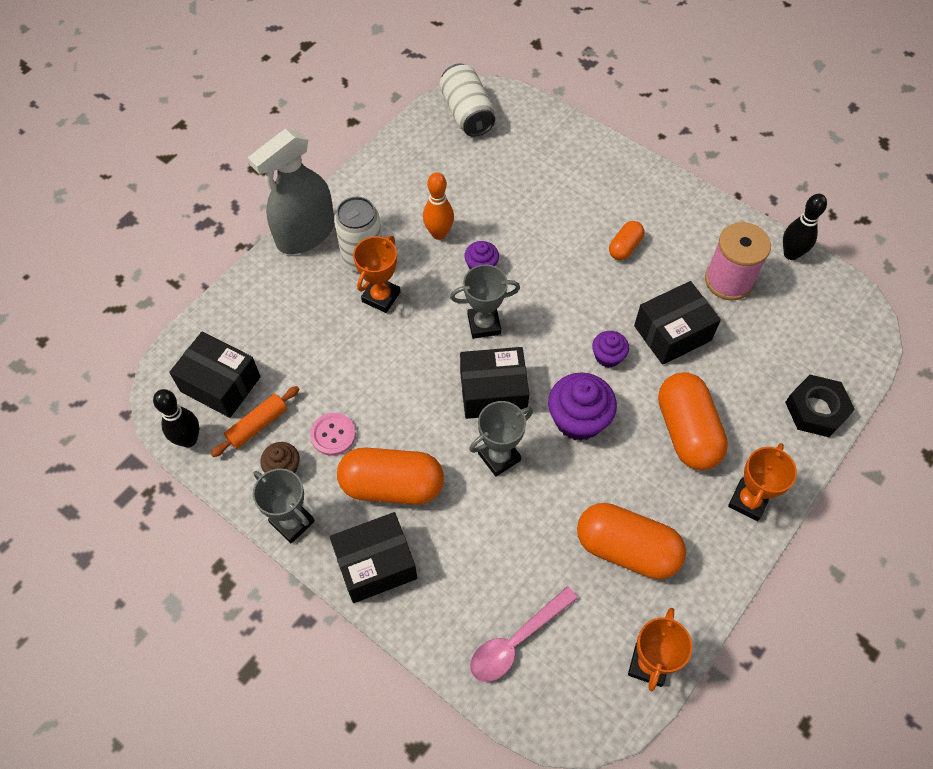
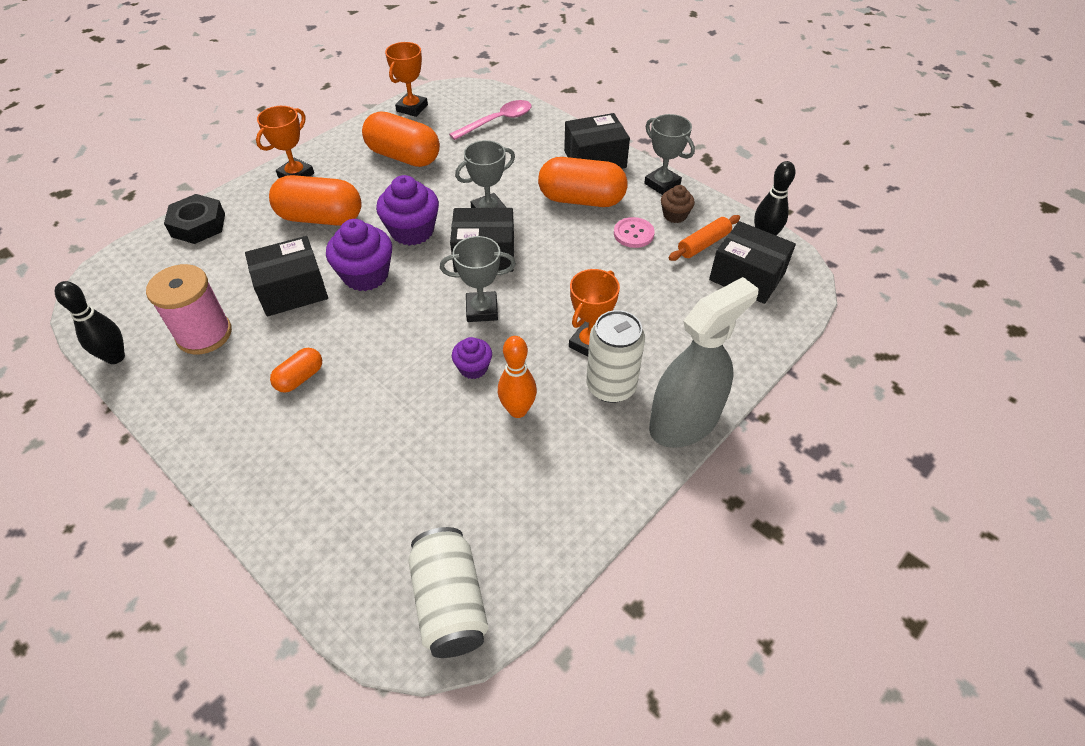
camera: 175 degrees left, 10 degrees down
(608, 356) = (366, 275): purple cupcake -> purple cupcake, size x1.78
(686, 431) = (321, 218): orange capsule -> orange capsule turned 75 degrees counterclockwise

